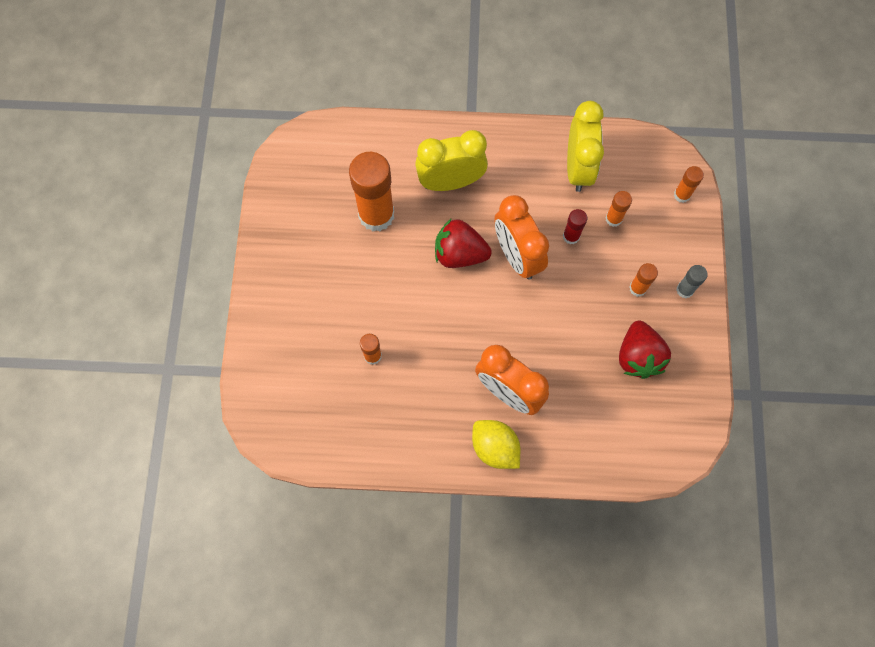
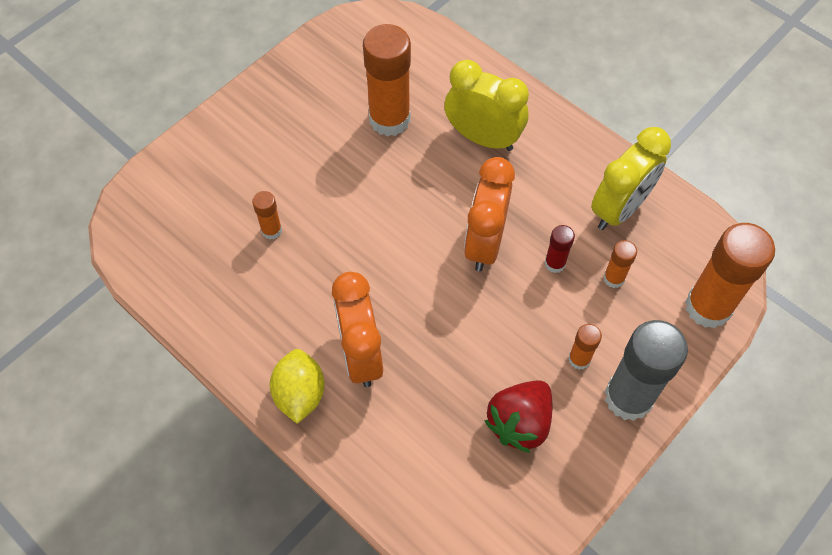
camera: 40 degrees right, 10 degrees down
(459, 254) = (432, 203): red strawberry -> none
(682, 195) = (708, 307): orange glue stick -> orange glue stick, size x2.12
(684, 290) = (628, 397): grey glue stick -> grey glue stick, size x2.12

